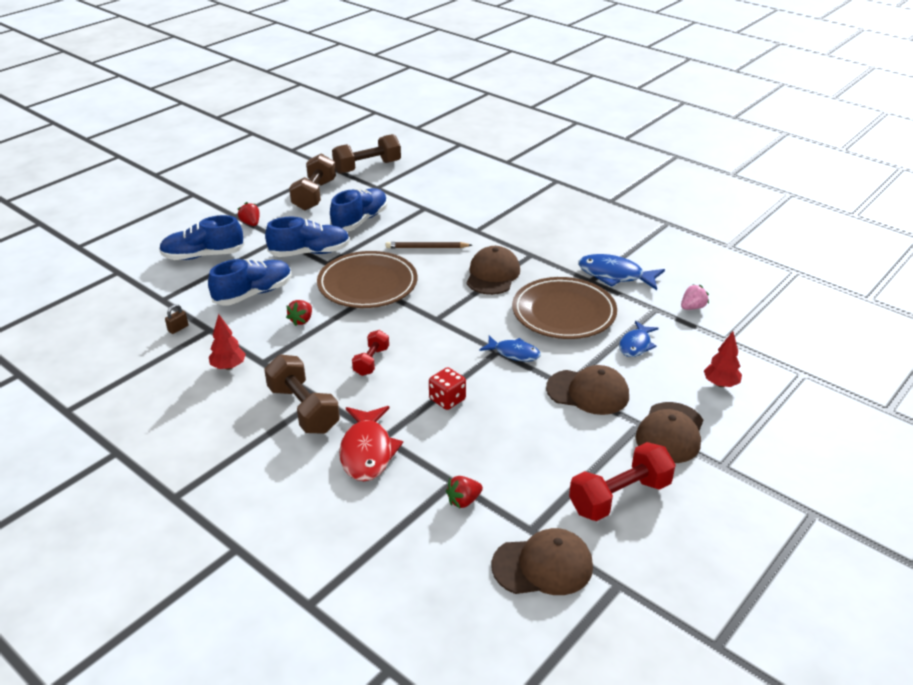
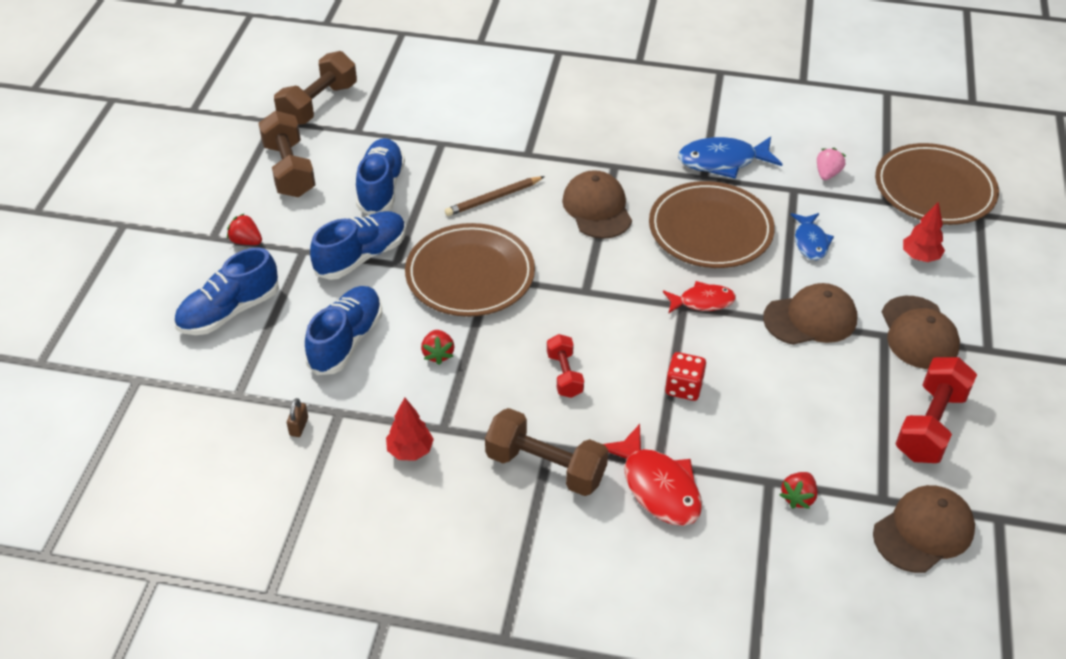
camera: 30 degrees left, 10 degrees up
(514, 353) = (702, 302): blue fish -> red fish
(777, 344) = (934, 189): none -> brown plate

